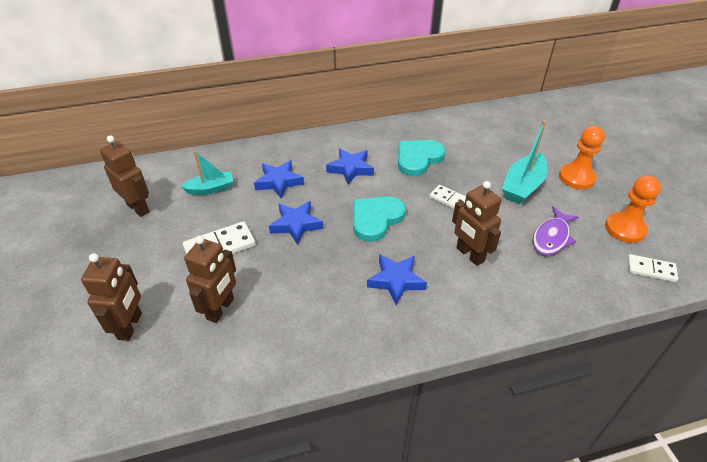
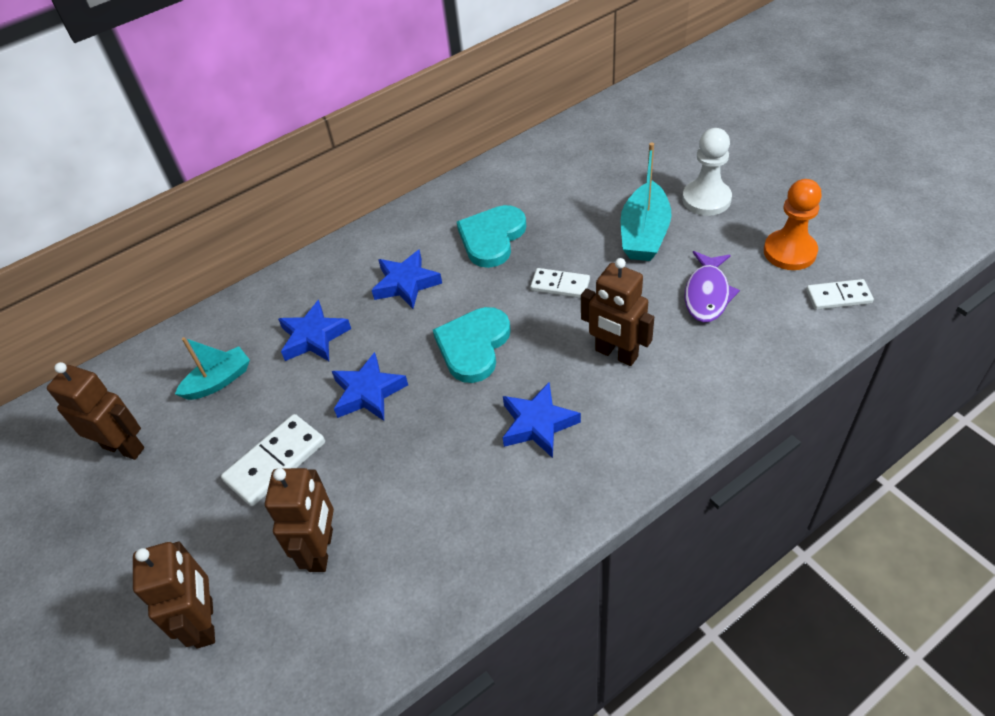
camera: 15 degrees left, 5 degrees up
(576, 177) = (706, 199): orange pawn -> white pawn

